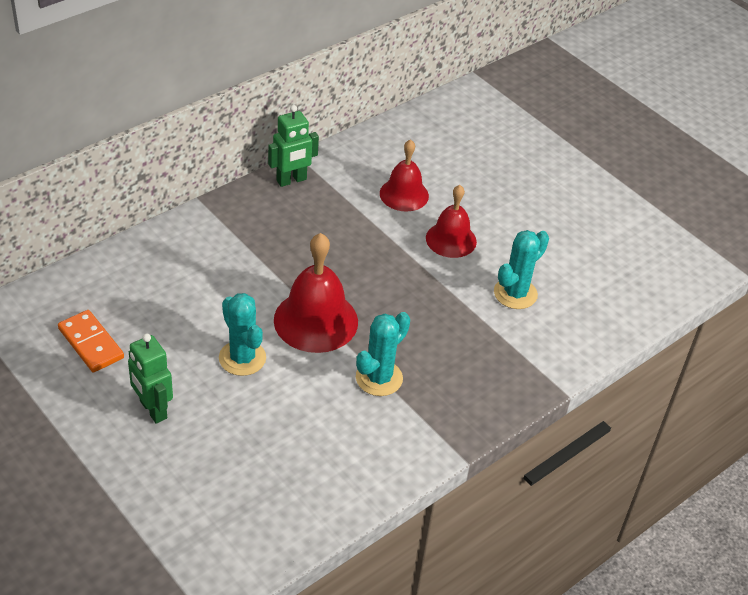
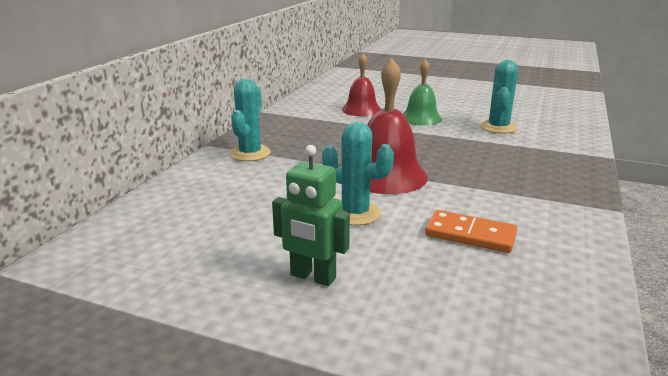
camera: 25 degrees left, 20 degrees down
(91, 343) = (190, 251): orange domino -> orange domino (470, 235)
(291, 180) = (274, 121): green robot -> none
(379, 378) = (481, 189): turquoise cactus -> turquoise cactus (250, 153)
(451, 239) = (421, 118): red bell -> green bell

